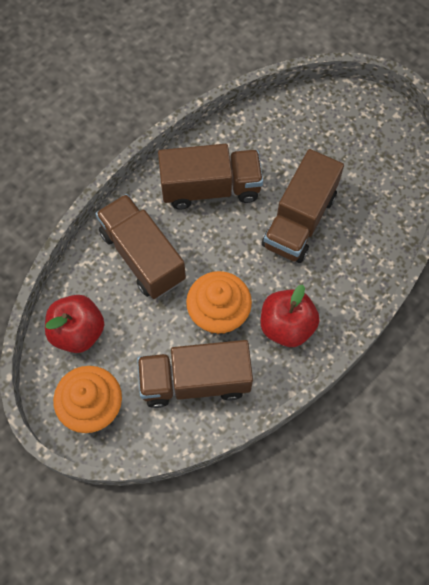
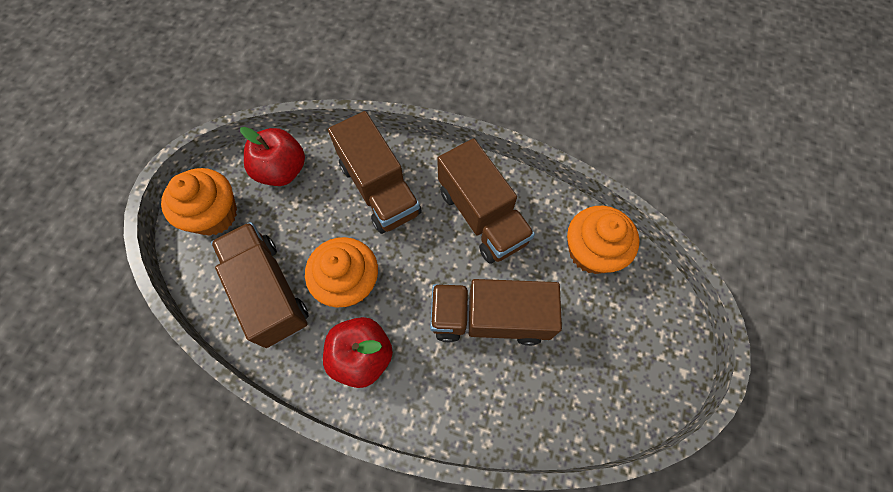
camera: 65 degrees right, 0 degrees up
(142, 256) = (379, 189): brown truck -> brown truck turned 120 degrees clockwise
(280, 125) = (592, 251): none -> orange cupcake

